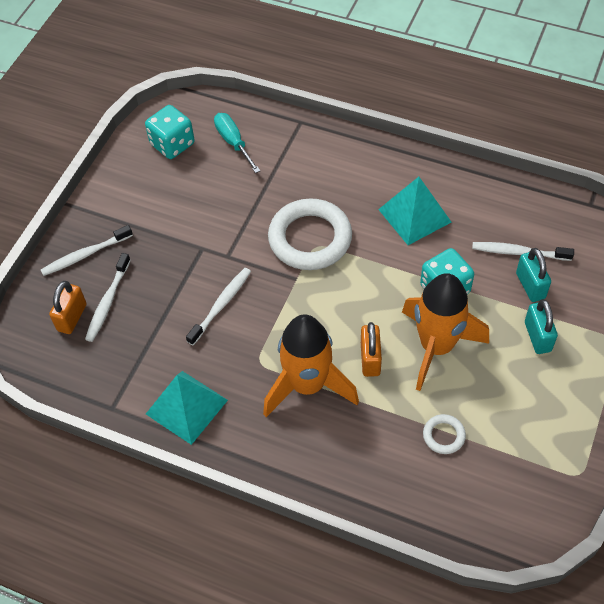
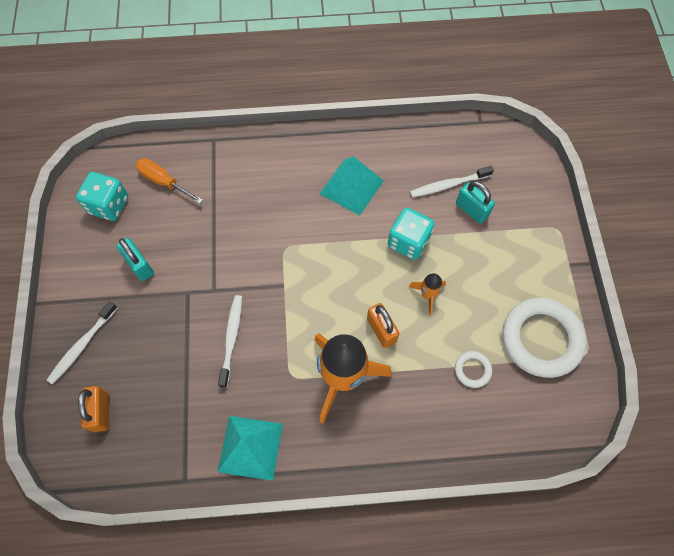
camera: 30 degrees left, 10 degrees up
(108, 302) = (127, 381): white toothbrush -> none
(233, 142) = (164, 182): turquoise screwdriver -> orange screwdriver
(310, 238) = (276, 243): white ring -> white ring (541, 339)
(436, 347) = (427, 295): orange rocket -> orange rocket, size x0.45
(537, 336) = (499, 251): turquoise padlock -> turquoise padlock (139, 265)

